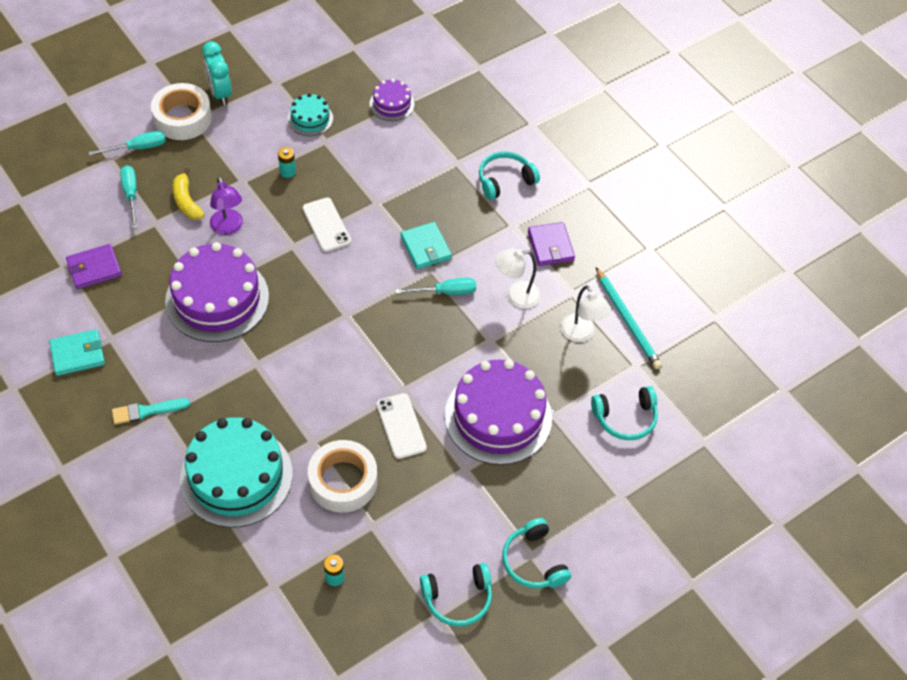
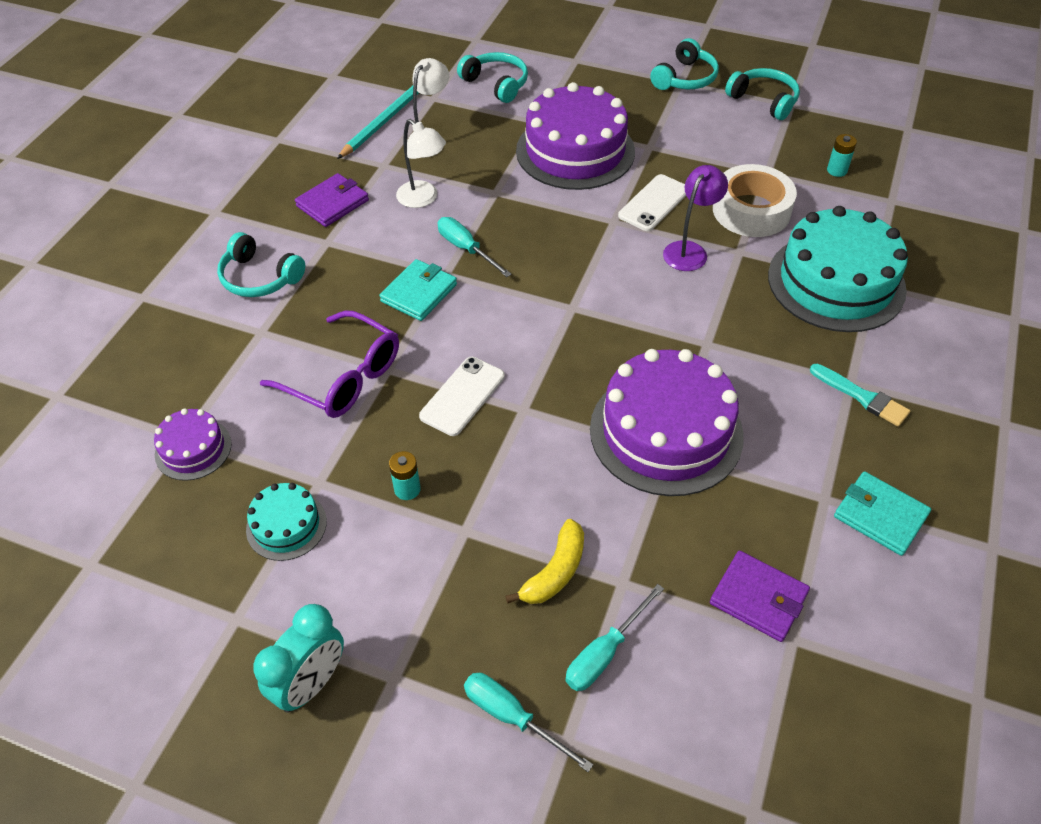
camera: 120 degrees left, 5 degrees down
(182, 118) = (403, 699): white tape -> none
(228, 228) = (555, 492): purple lamp -> purple lamp (689, 250)
(387, 182) = (344, 377): none -> purple glasses

